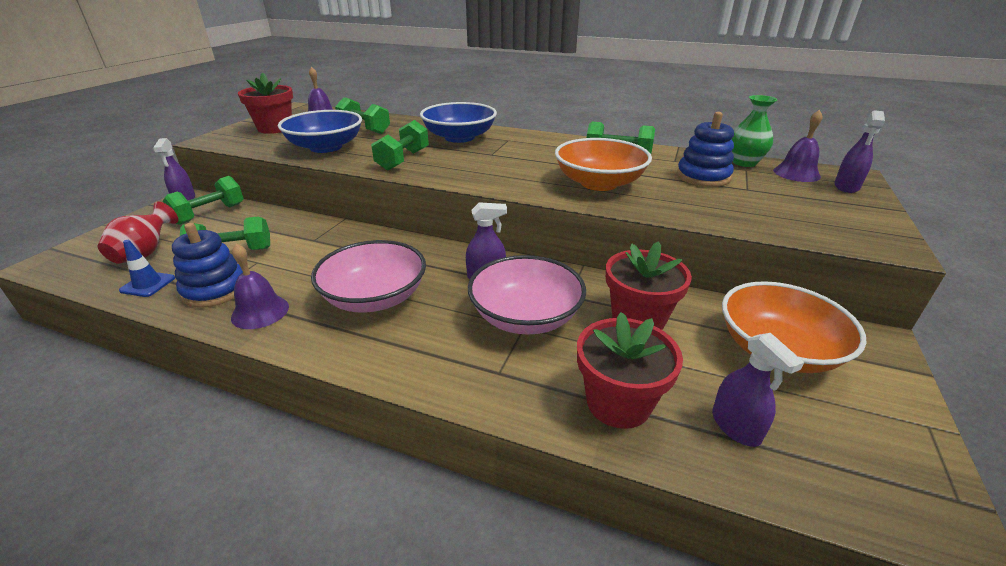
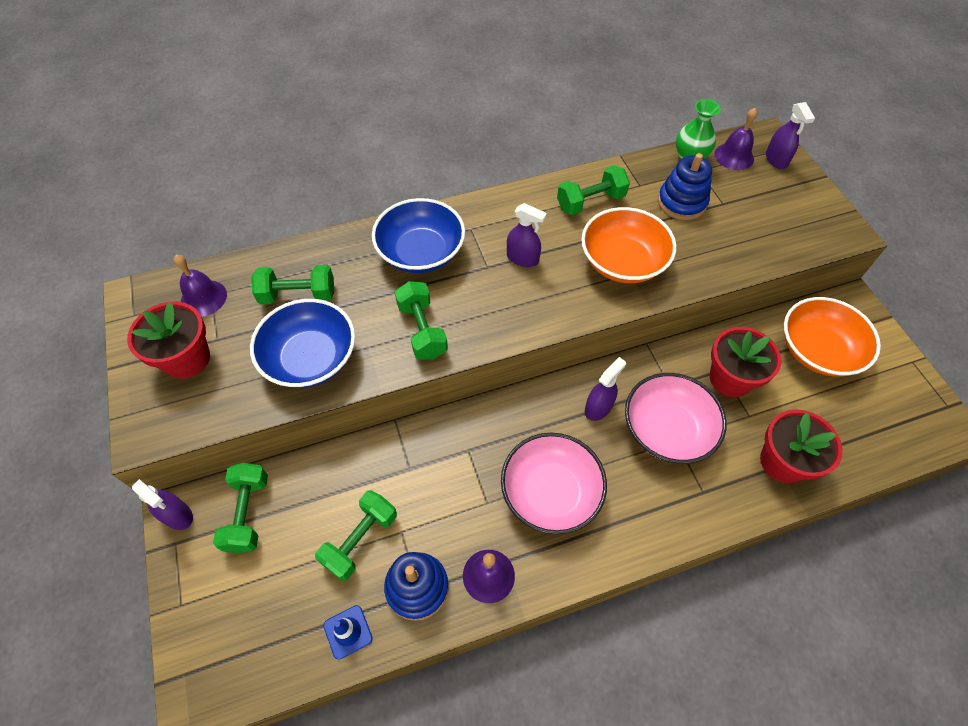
camera: 40 degrees left, 25 degrees up
(145, 253) = (277, 607): red vase -> none
(735, 427) = (844, 432): purple spray bottle -> purple spray bottle (522, 258)

